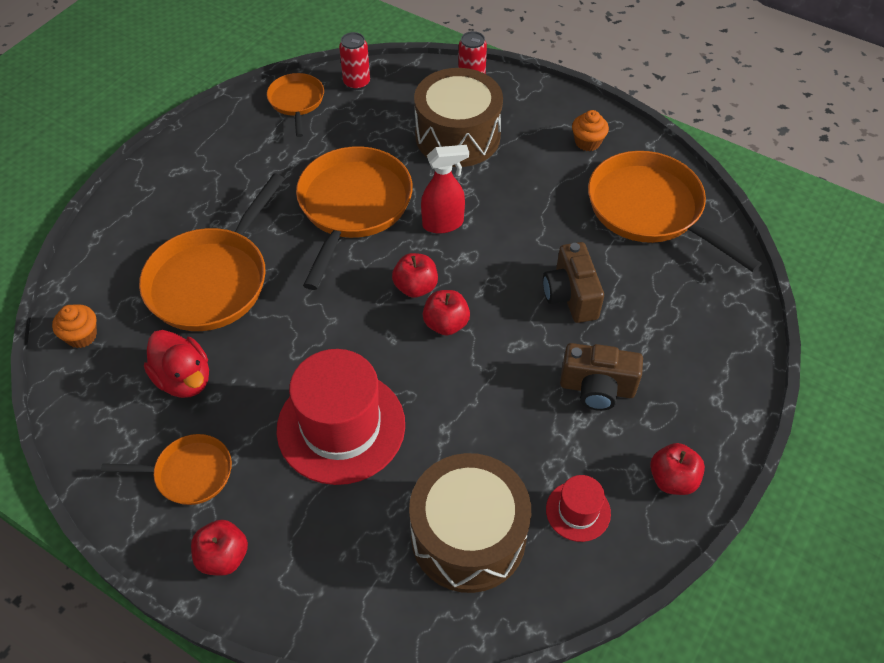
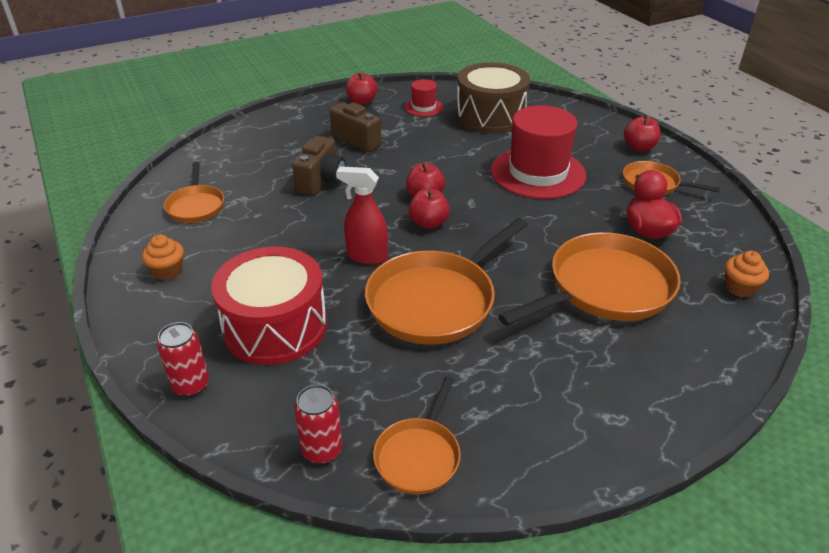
camera: 150 degrees left, 15 degrees down
(457, 136) = (275, 326): brown drum -> red drum
(650, 209) = (196, 206): orange pan -> orange pan, size x0.54

